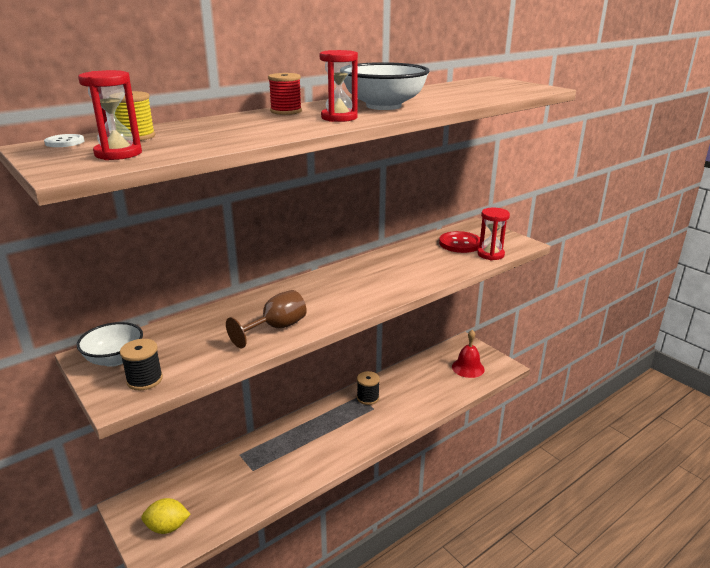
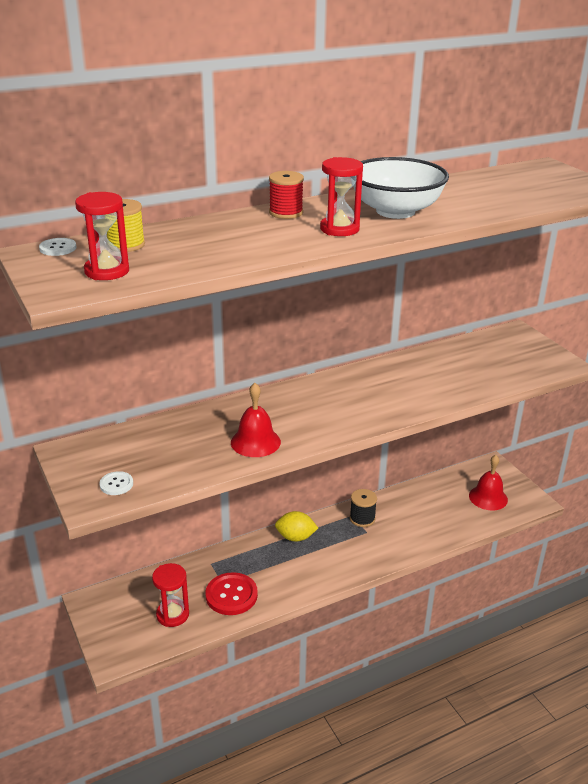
camera: 10 degrees right, 5 degrees up
(115, 359) = (89, 458): white bowl -> none
(144, 380) = (116, 484): black spool -> white button
(167, 527) = (129, 629): yellow lemon -> yellow lemon (295, 537)
(276, 328) = (255, 442): brown goblet -> red bell
(460, 243) = (487, 356): red button -> red button (231, 595)
(490, 254) = (519, 374): red hourglass -> red hourglass (172, 614)

